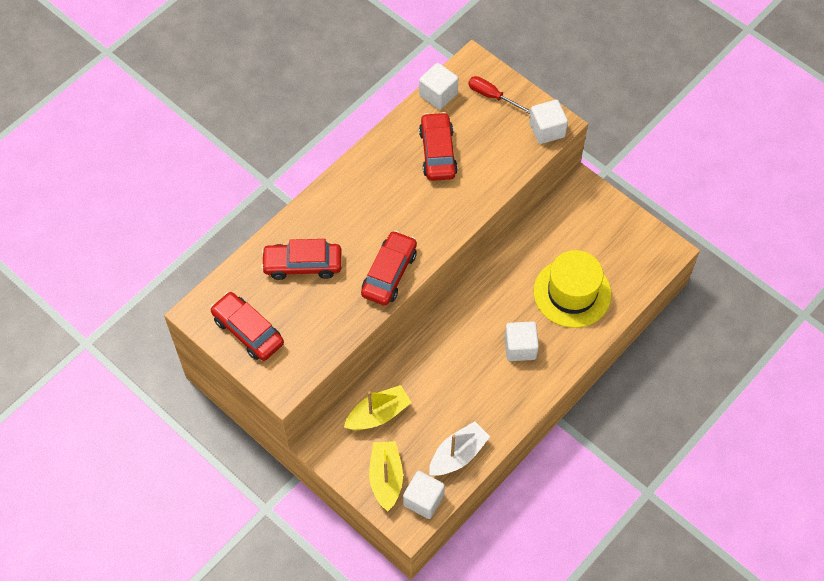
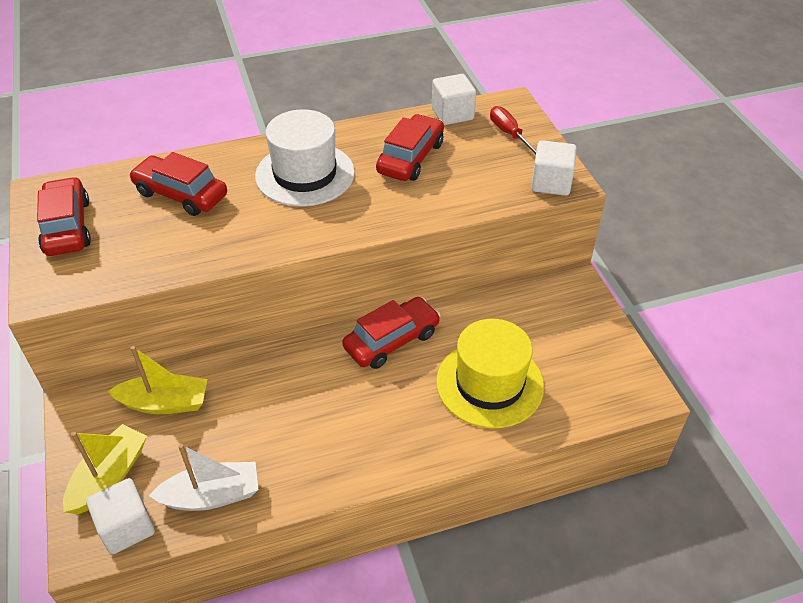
camera: 30 degrees right, 15 degrees down
(375, 204) = (305, 174): none -> white hat
(389, 273) = (261, 239): red car -> red car (391, 340)
(520, 347) = (383, 412): white cube -> none

